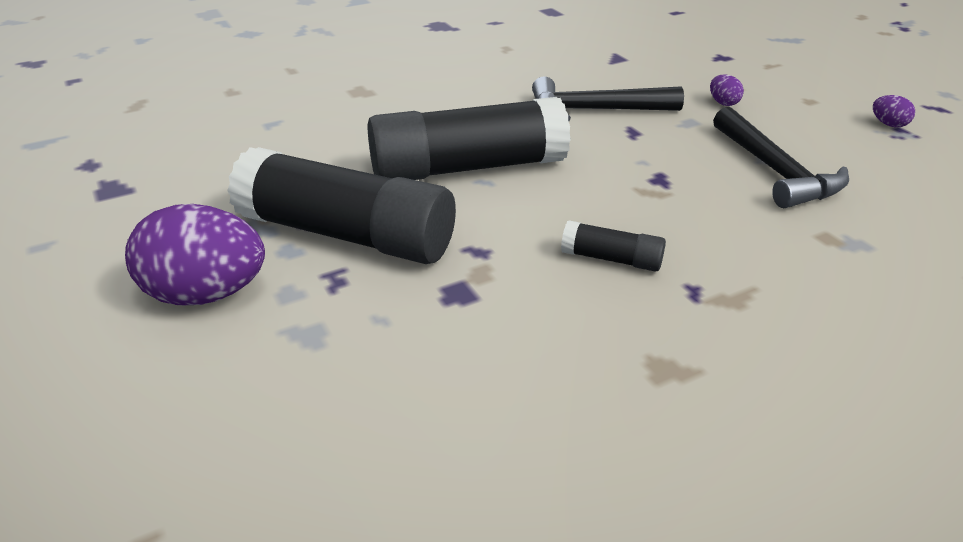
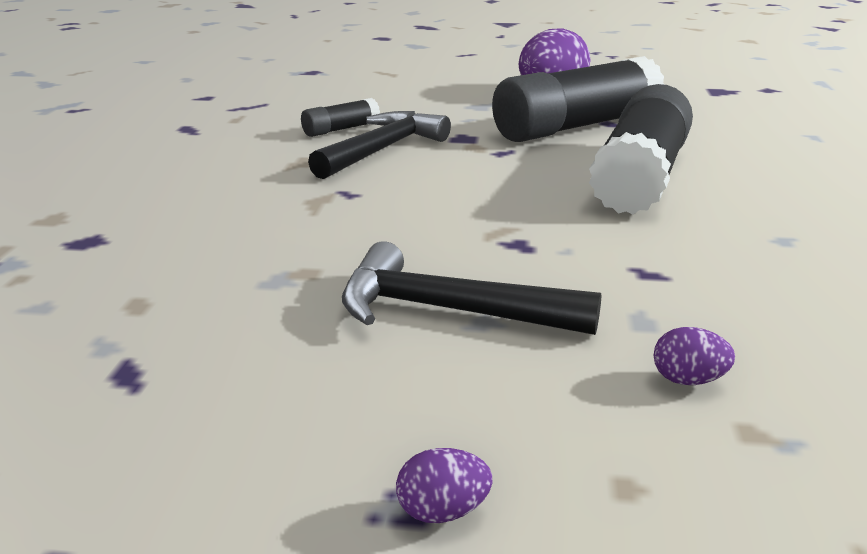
camera: 125 degrees right, 10 degrees down
(595, 110) = (735, 273): black hammer -> black hammer (382, 150)
(612, 259) = (426, 182): black glue stick -> black glue stick (340, 129)

